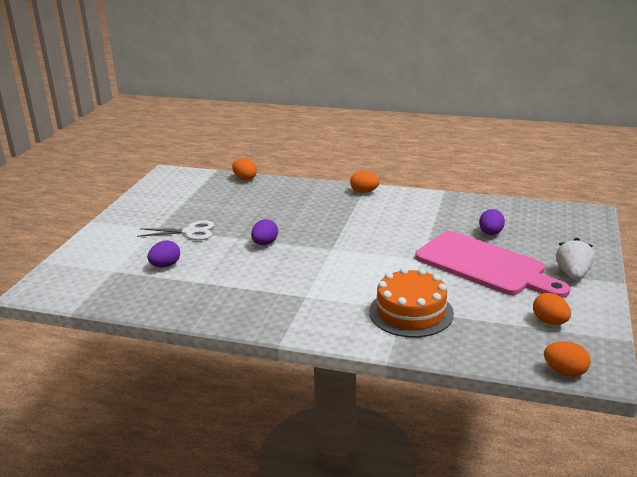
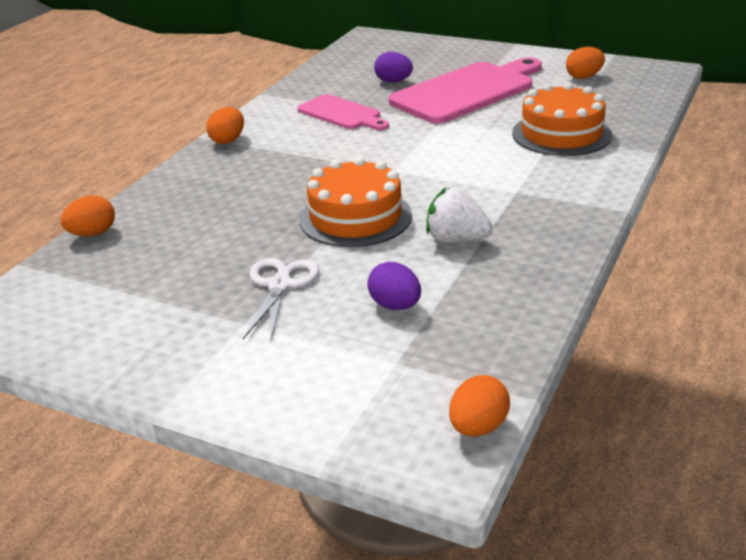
camera: 80 degrees left, 5 degrees up
(265, 243) = (355, 217): purple egg -> orange cake
(419, 221) = (342, 114): none -> pink cutting board
(565, 372) = (666, 81): orange egg -> orange egg (478, 427)
(573, 274) = (496, 58): white strawberry -> white strawberry (456, 240)

